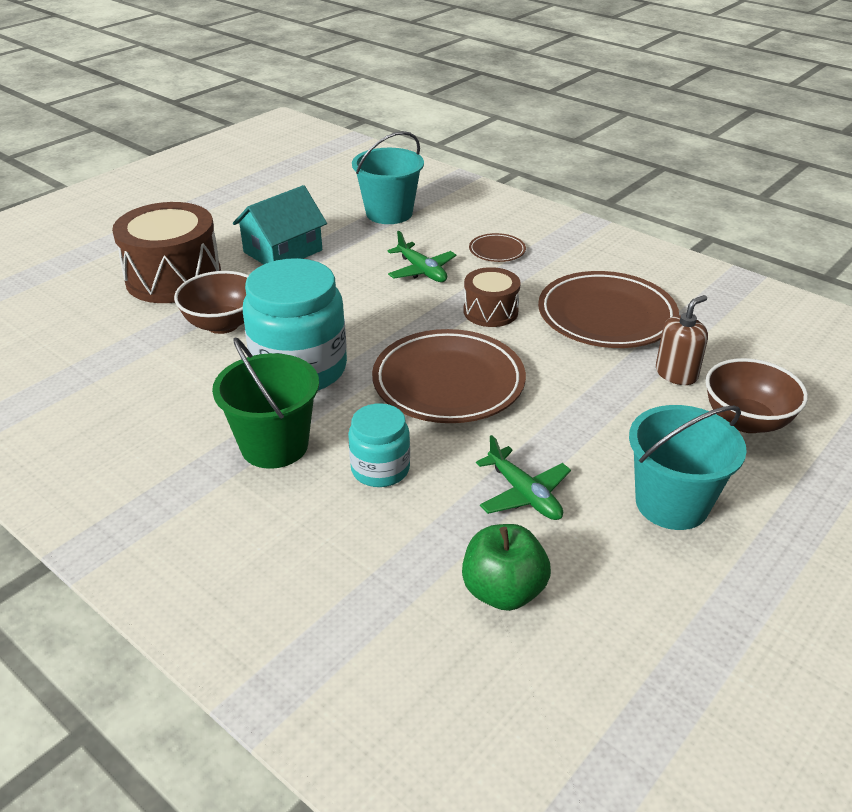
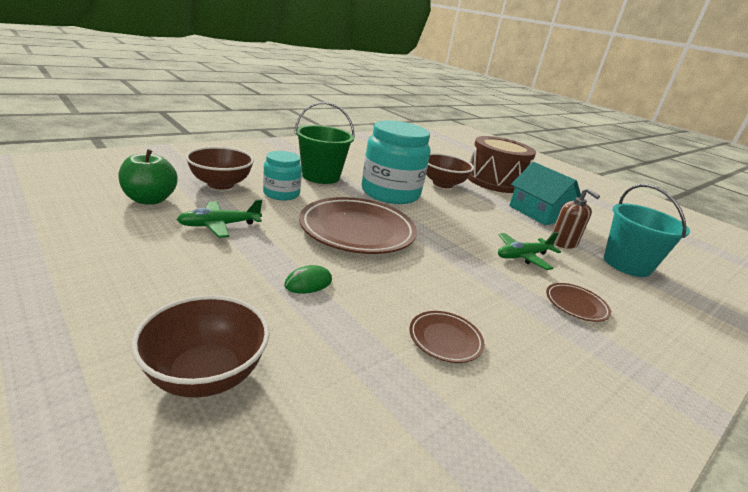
camera: 95 degrees right, 10 degrees down
(389, 542) = (221, 184): none -> brown bowl
(490, 311) = (456, 271): brown drum -> none
(589, 397) = (308, 283): none -> green mouse
(606, 316) = (445, 339): brown plate -> brown plate, size x0.46
(671, 503) = (146, 277): turquoise bucket -> none
(676, 374) = (319, 352): brown soap dispenser -> brown soap dispenser (563, 243)

